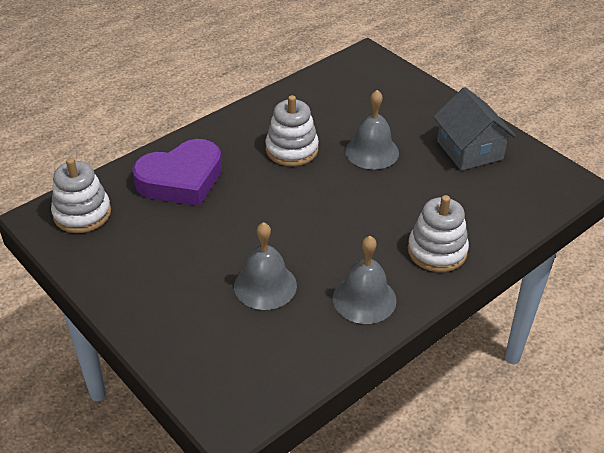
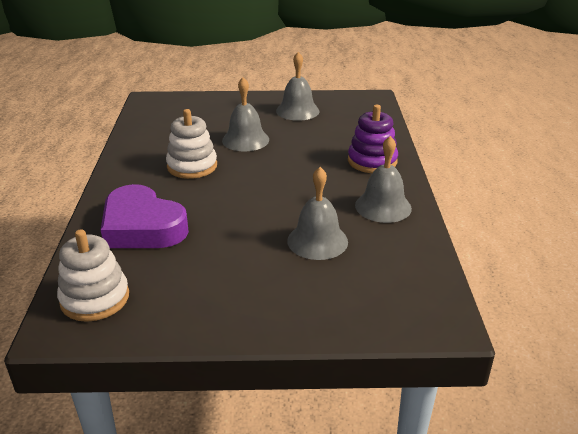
camera: 50 degrees left, 10 degrees down
(181, 180) = (142, 227): purple heart -> purple heart turned 120 degrees clockwise
(437, 251) = (372, 161): white stacking toy -> purple stacking toy
(469, 150) = (297, 111): grey house -> grey bell

